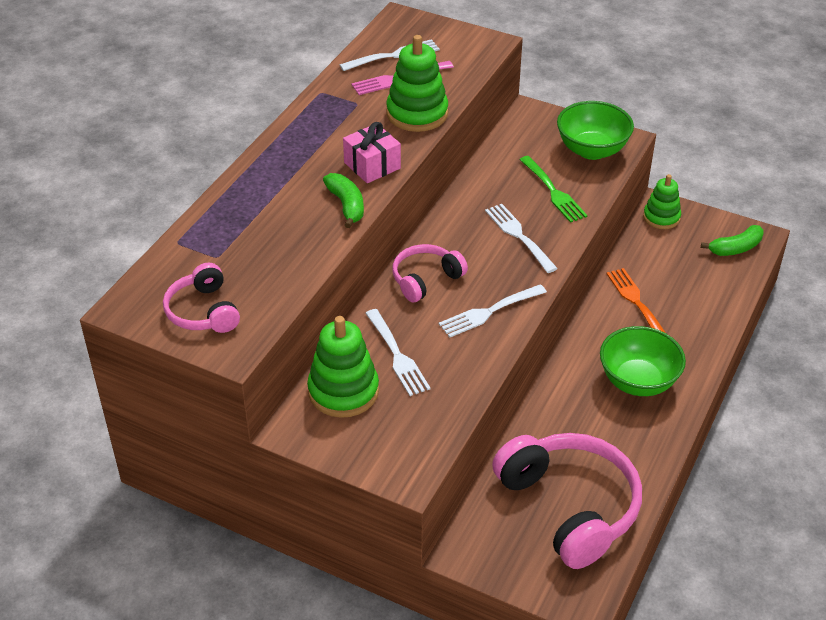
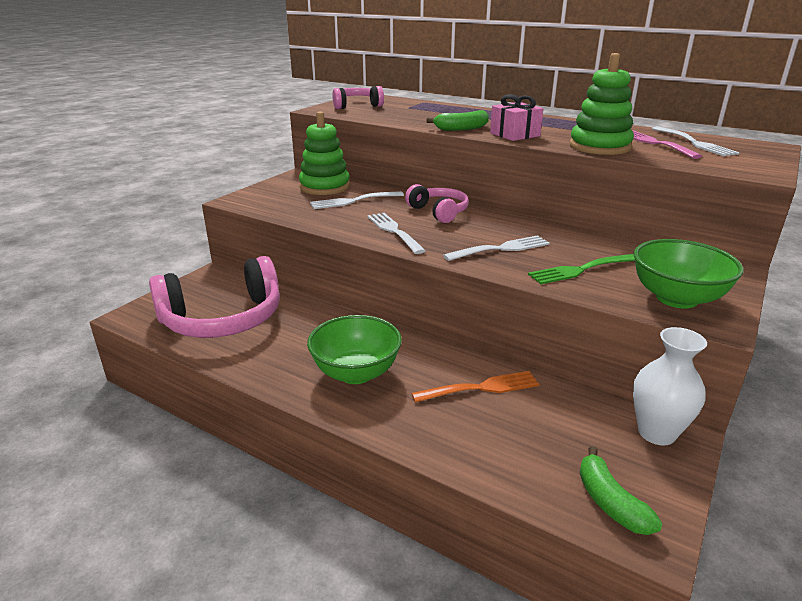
camera: 95 degrees right, 15 degrees down
(661, 217) = (656, 433): green stacking toy -> white vase

